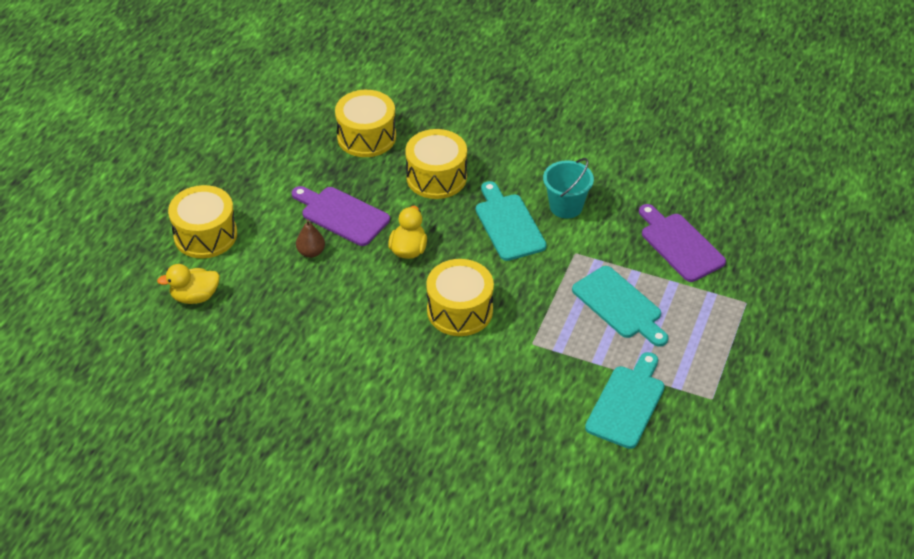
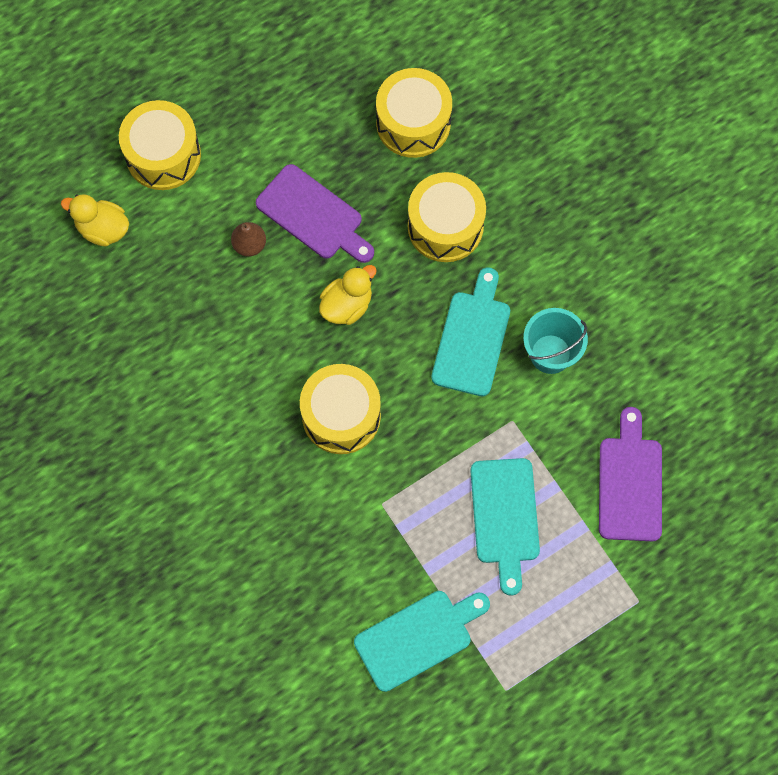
camera: 35 degrees right, 25 degrees up
(342, 215) = (313, 215): purple cutting board -> purple cutting board turned 150 degrees clockwise

